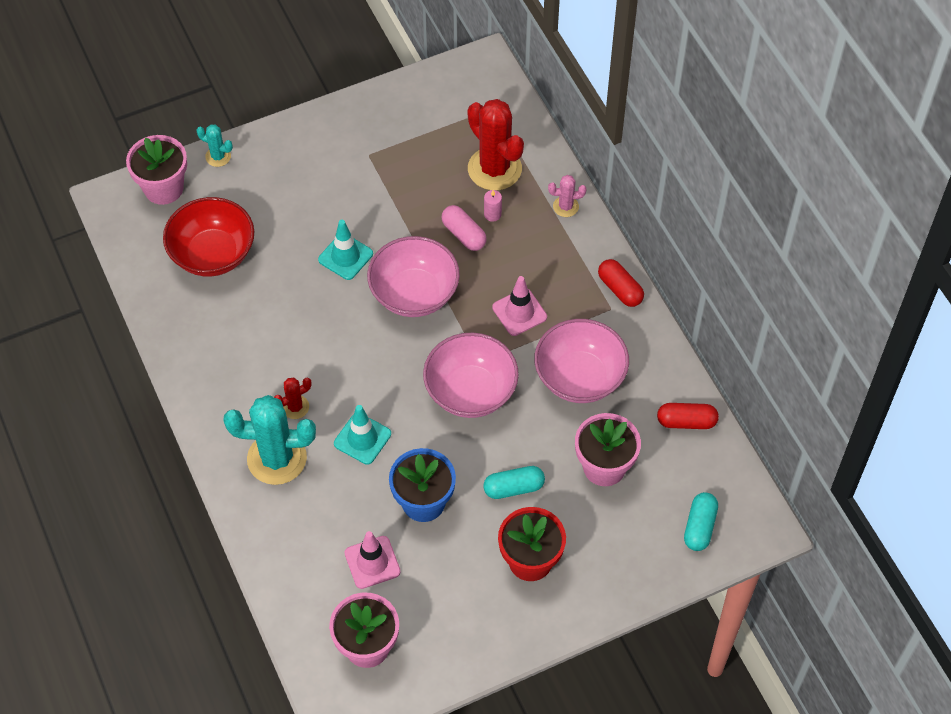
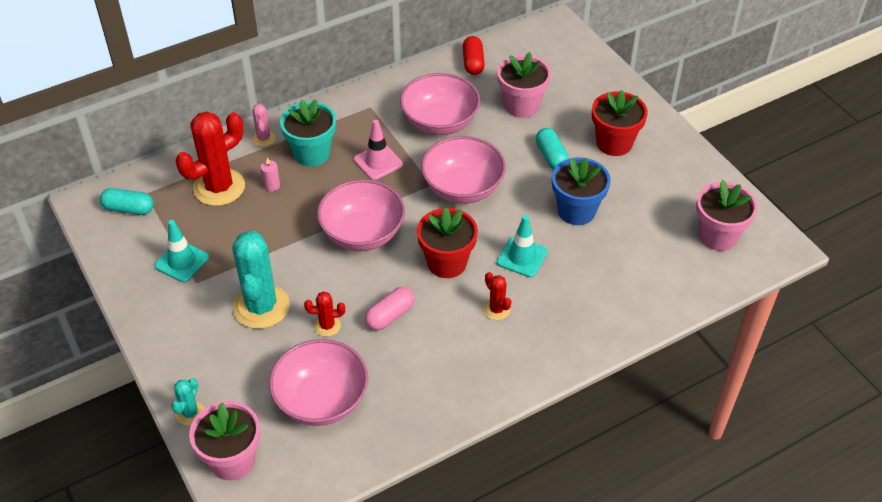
camera: 95 degrees left, 10 degrees down
(213, 254) = (321, 400): red bowl -> pink bowl
(277, 458) = (554, 317): turquoise cactus -> turquoise cactus (261, 307)
(298, 260) = (327, 326): none -> red cactus
(345, 257) = (322, 288): turquoise traffic cone -> turquoise traffic cone (182, 261)
(364, 367) = (447, 263): none -> red flower pot
(372, 562) = (641, 239): pink traffic cone -> none
(463, 234) = (294, 204): pink capsule -> pink capsule (390, 315)
(538, 250) = (312, 153): none -> turquoise flower pot
(620, 289) = (350, 102): red capsule -> none
(699, 527) = (563, 54): turquoise capsule -> turquoise capsule (129, 209)

